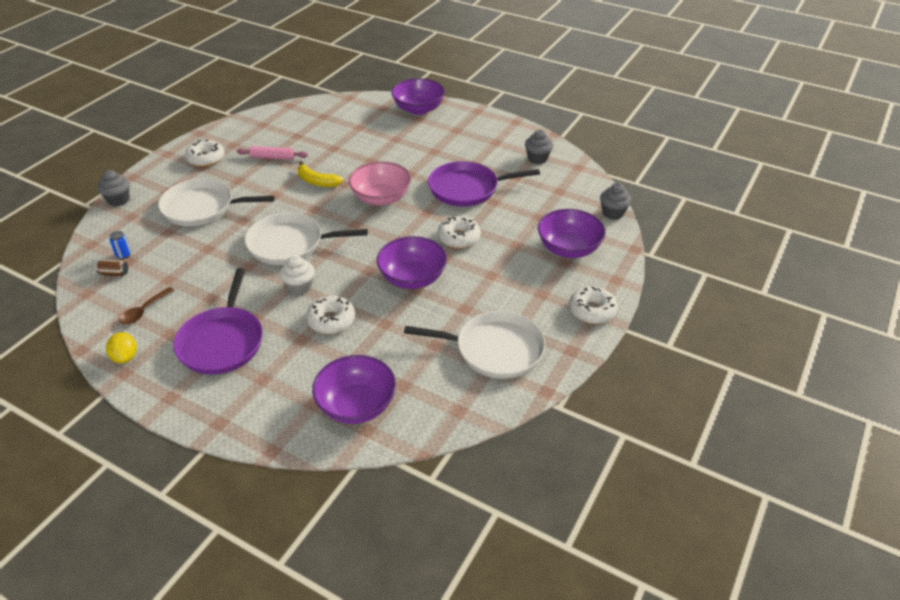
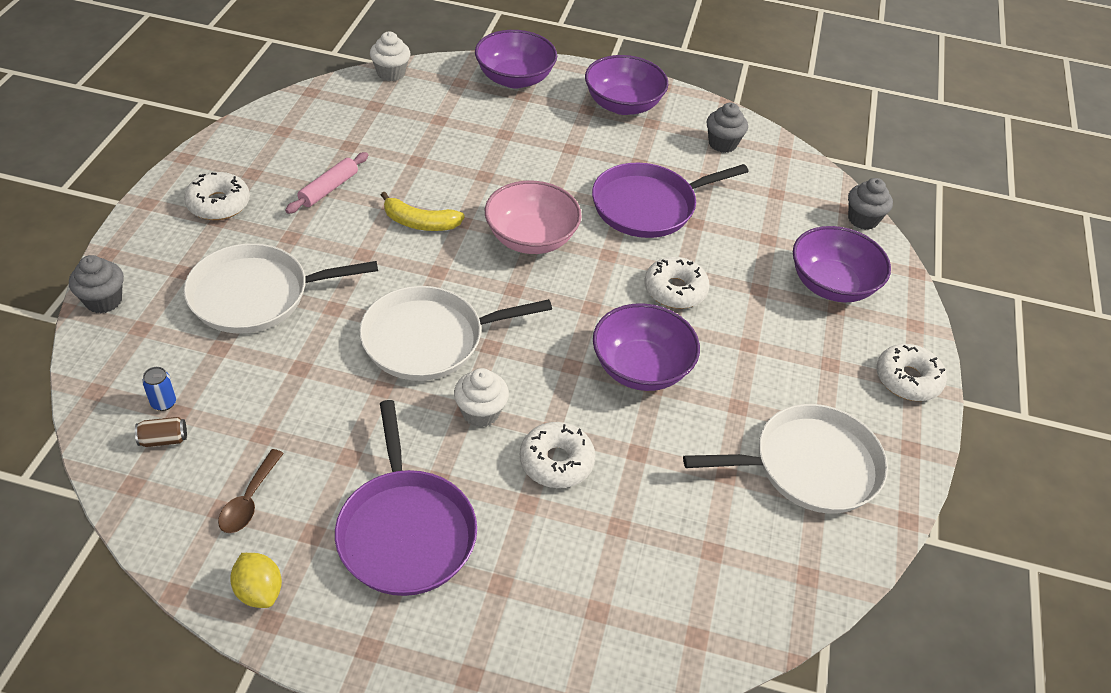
camera: 20 degrees left, 5 degrees up
(273, 157) = (329, 189): pink rolling pin -> pink rolling pin turned 45 degrees counterclockwise
(343, 99) = (391, 73): none -> white cupcake
(356, 405) = (662, 599): purple bowl -> purple bowl (623, 105)

